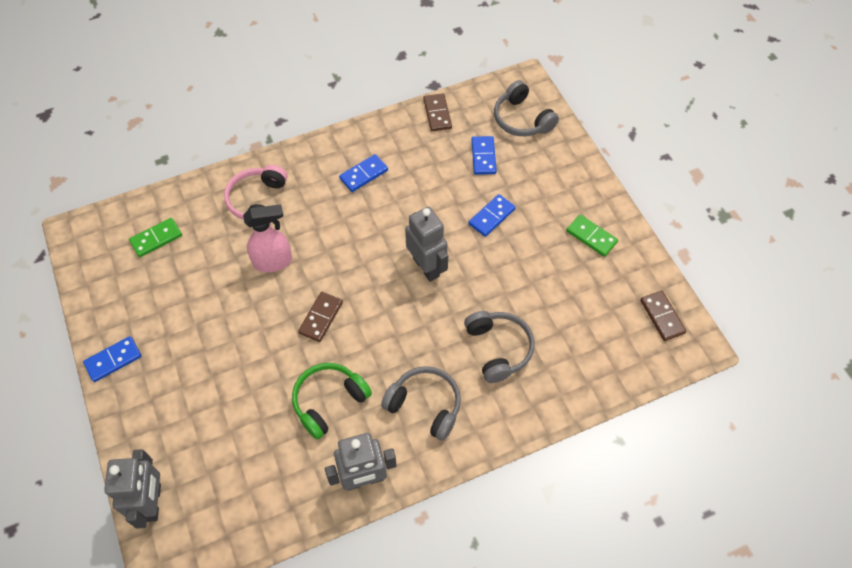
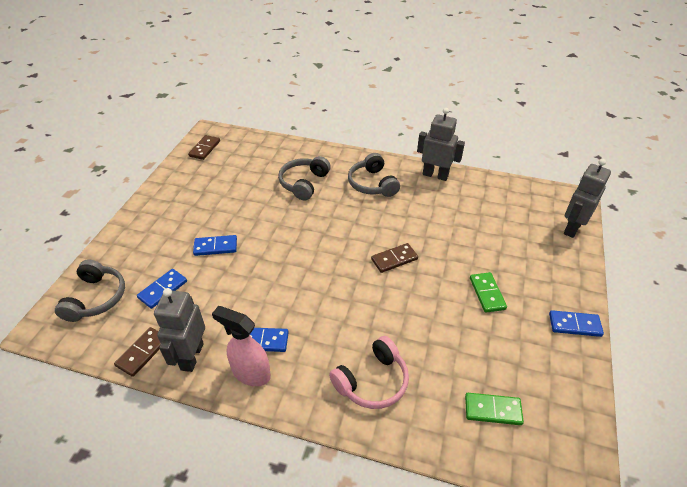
camera: 140 degrees left, 15 degrees down
(273, 262) = (399, 318): pink spray bottle -> pink spray bottle (251, 373)
(329, 401) = (427, 215): green headphones -> none
(426, 267) = (294, 245): grey robot -> grey robot (191, 356)
(591, 237) = (178, 199): green domino -> green domino (487, 293)

